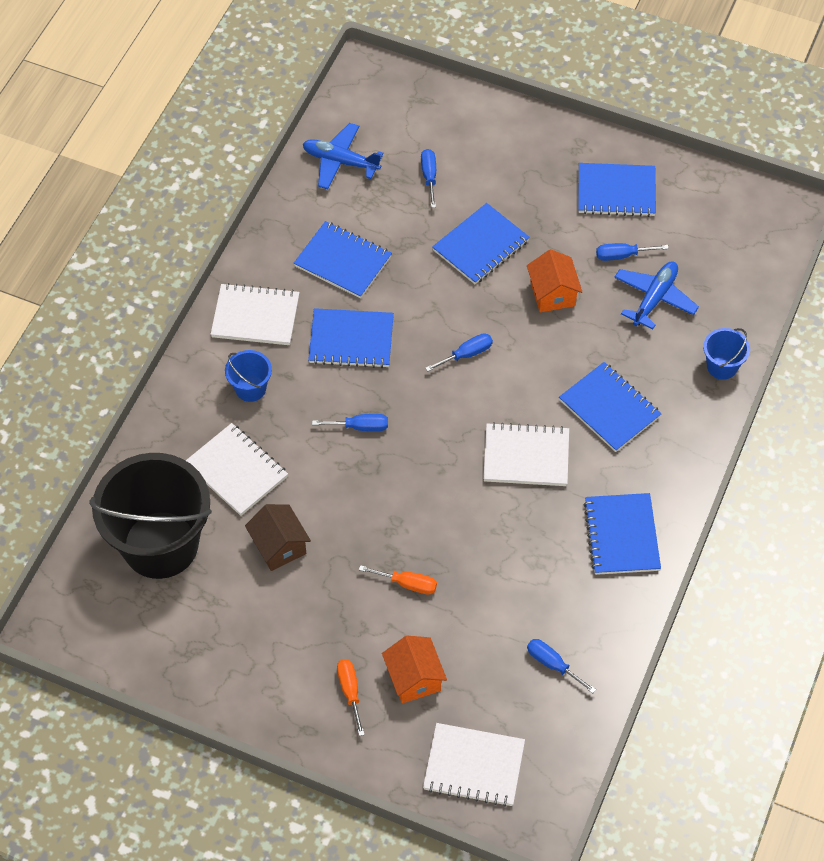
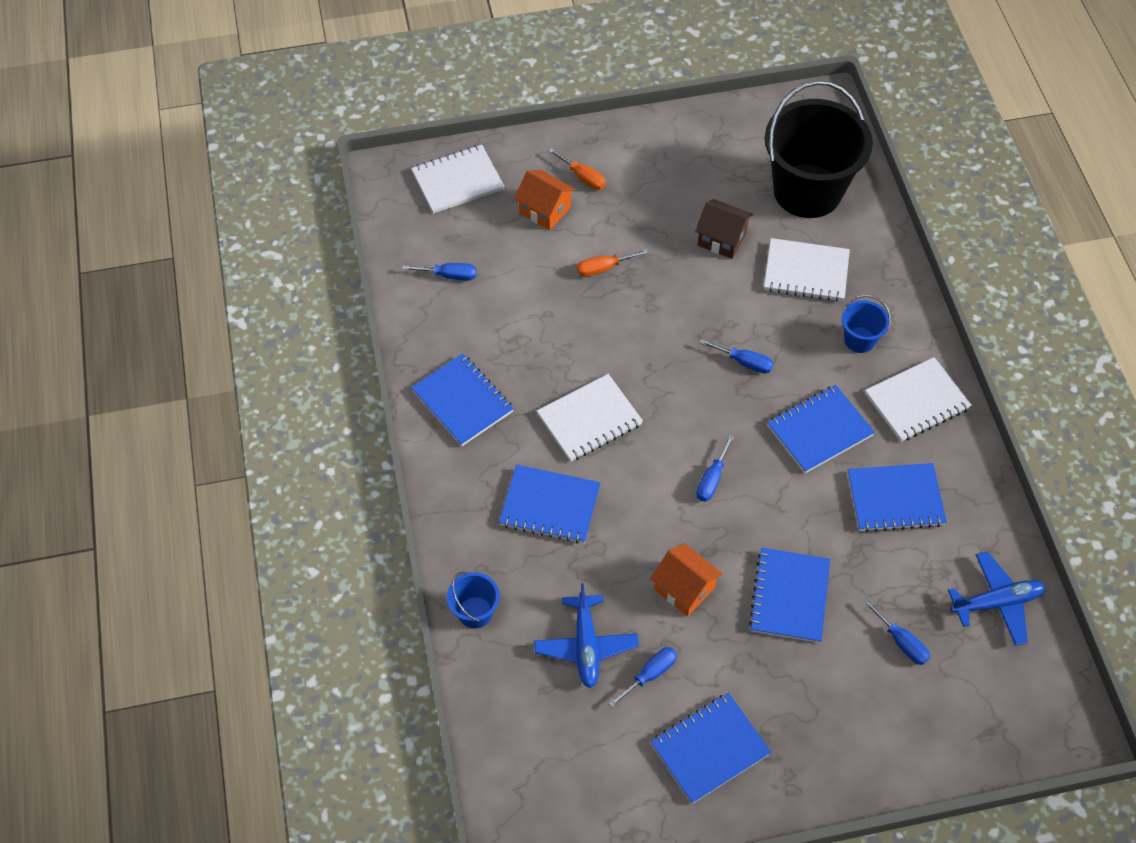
camera: 145 degrees right, 0 degrees up
(360, 427) = (744, 362): blue screwdriver -> blue screwdriver turned 120 degrees counterclockwise

